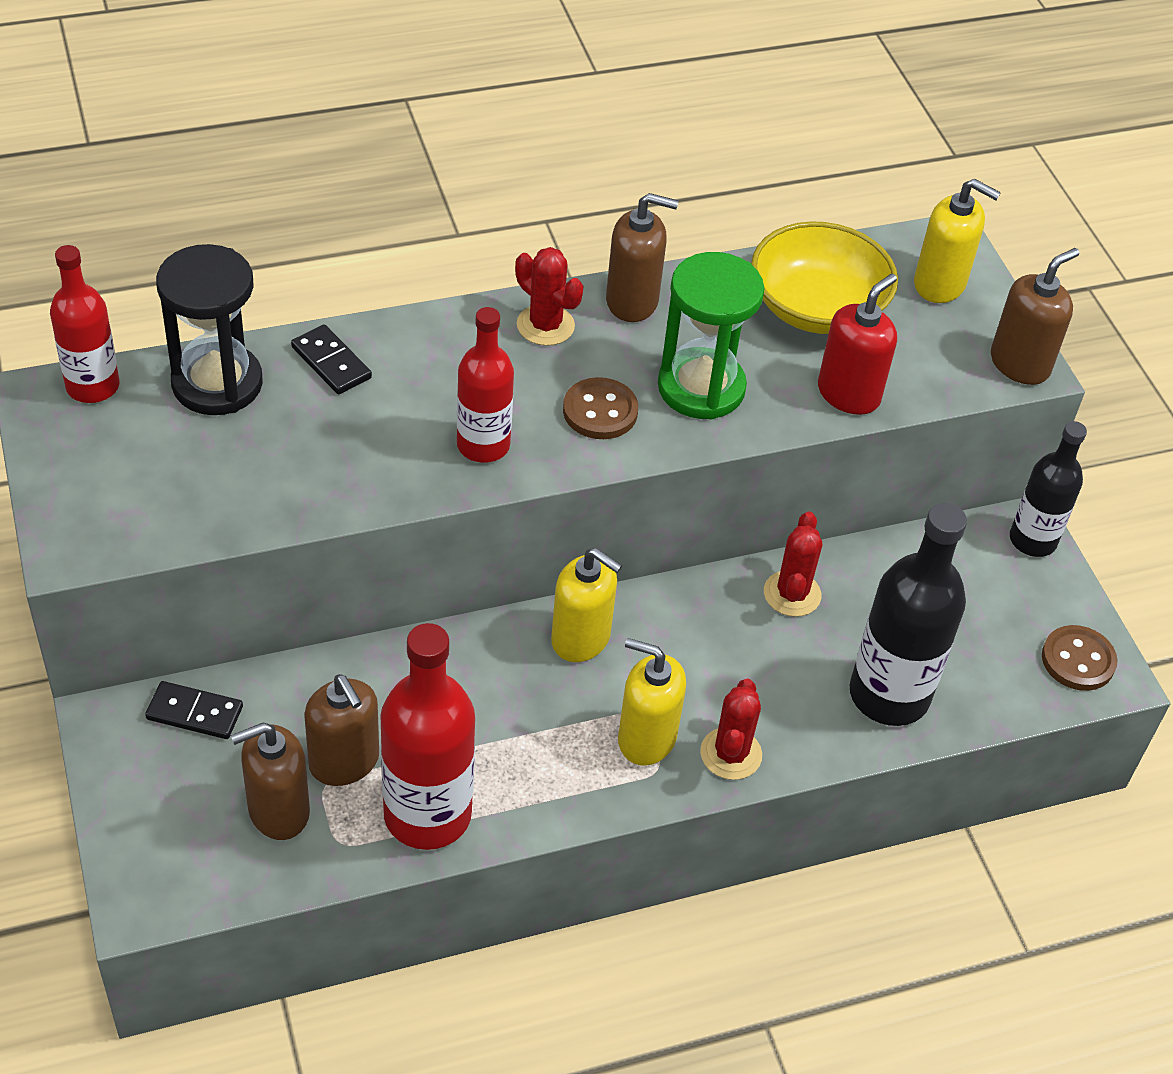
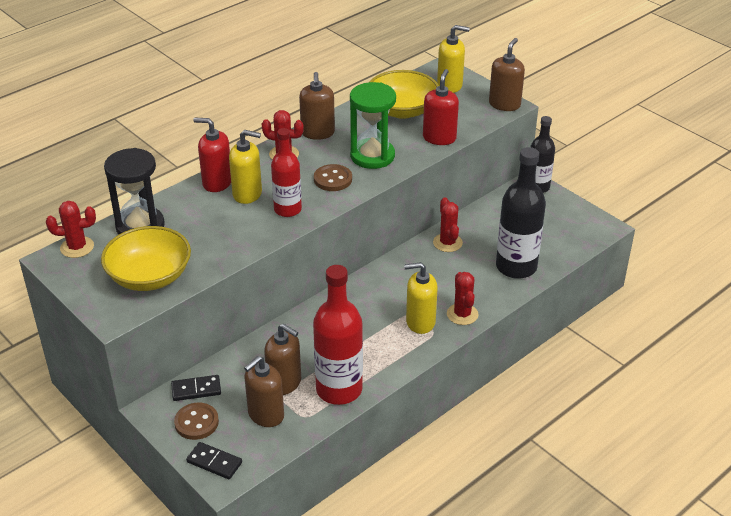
camera: 20 degrees left, 10 degrees down
(93, 386) = (77, 247): red bottle -> red cactus
(174, 492) = (149, 276): none -> yellow bowl
(331, 363) = (191, 200): black domino -> black domino (214, 462)
(396, 342) = (217, 182): none -> red soap dispenser
(581, 638) = (363, 293): yellow soap dispenser -> yellow soap dispenser (247, 194)
(632, 301) = (317, 133): brown soap dispenser -> brown soap dispenser turned 105 degrees clockwise
(1078, 660) = (587, 225): brown button -> brown button (196, 422)

